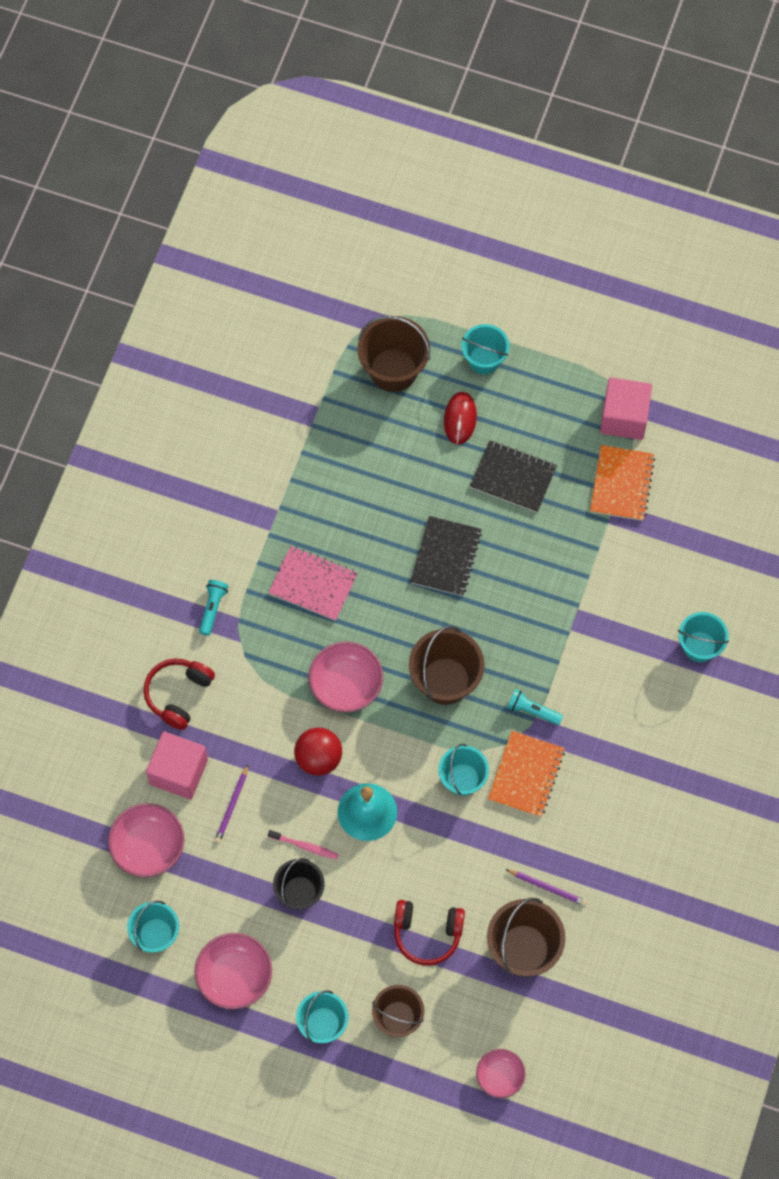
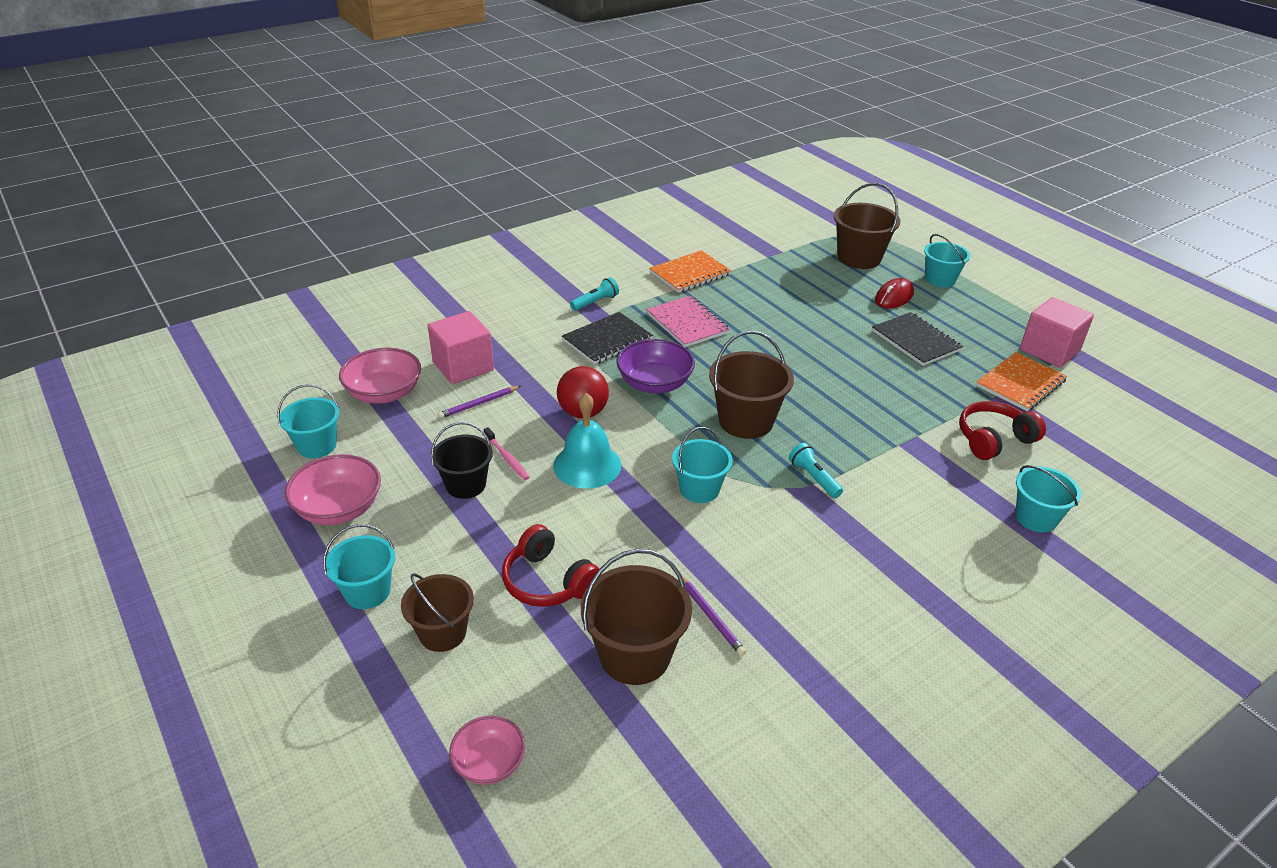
camera: 35 degrees right, 30 degrees down
(178, 694) = (516, 329): red headphones -> red headphones (994, 439)
(346, 685) = (654, 384): pink bowl -> purple bowl
(446, 557) = (815, 356): black notebook -> black notebook (607, 340)
(526, 775) = (767, 518): orange notebook -> orange notebook (690, 273)

